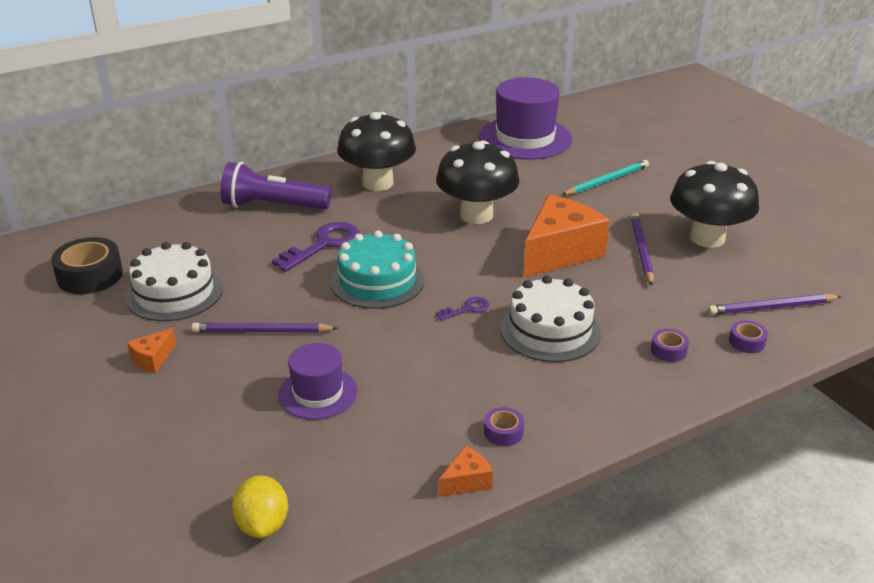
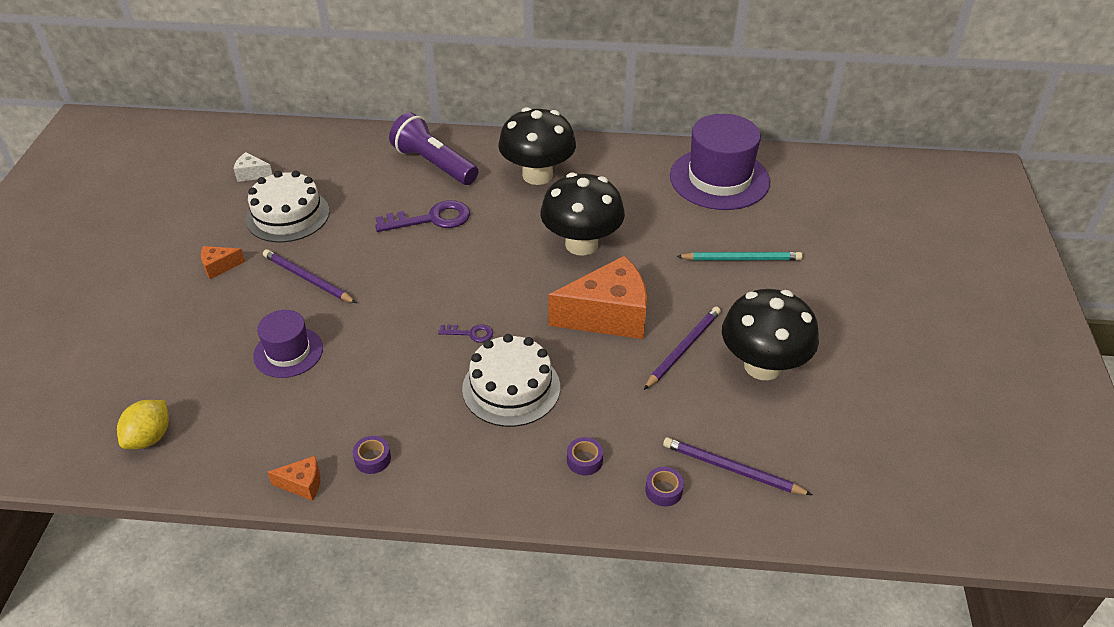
camera: 35 degrees right, 10 degrees up
(90, 276) = (252, 174): black tape -> white cheese
(377, 281) = (433, 273): turquoise cake -> none

